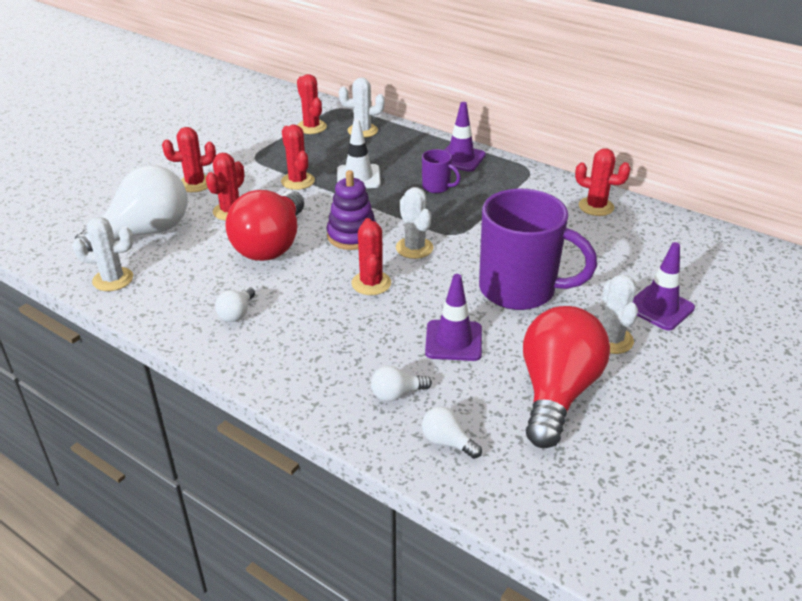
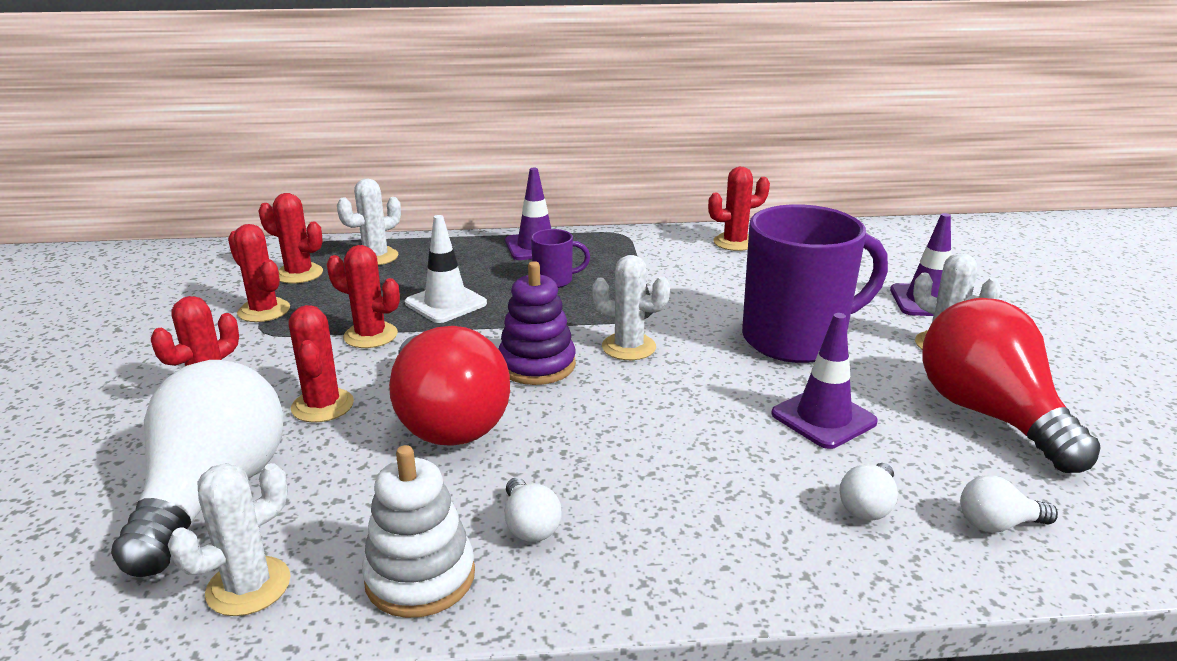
camera: 40 degrees left, 10 degrees down
(170, 310) = (420, 577): none -> white stacking toy
(371, 283) = (642, 404): red cactus -> red cactus (264, 311)

